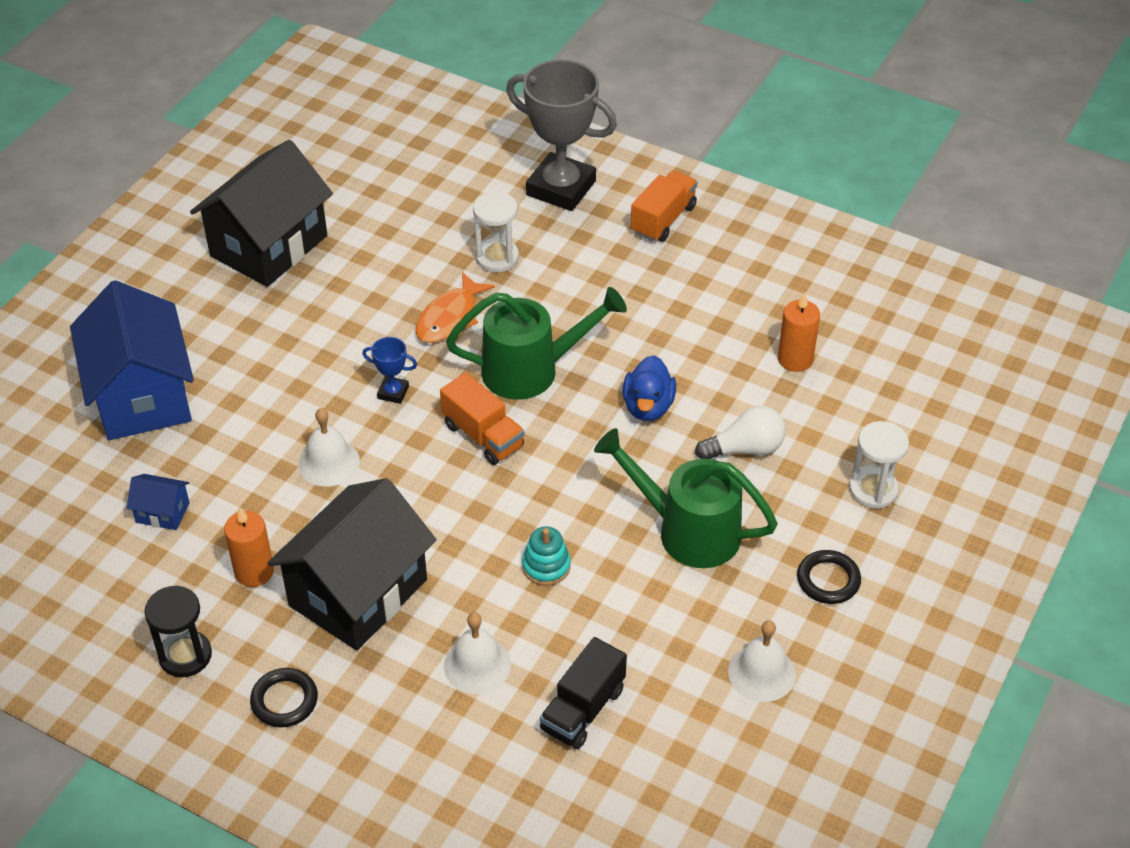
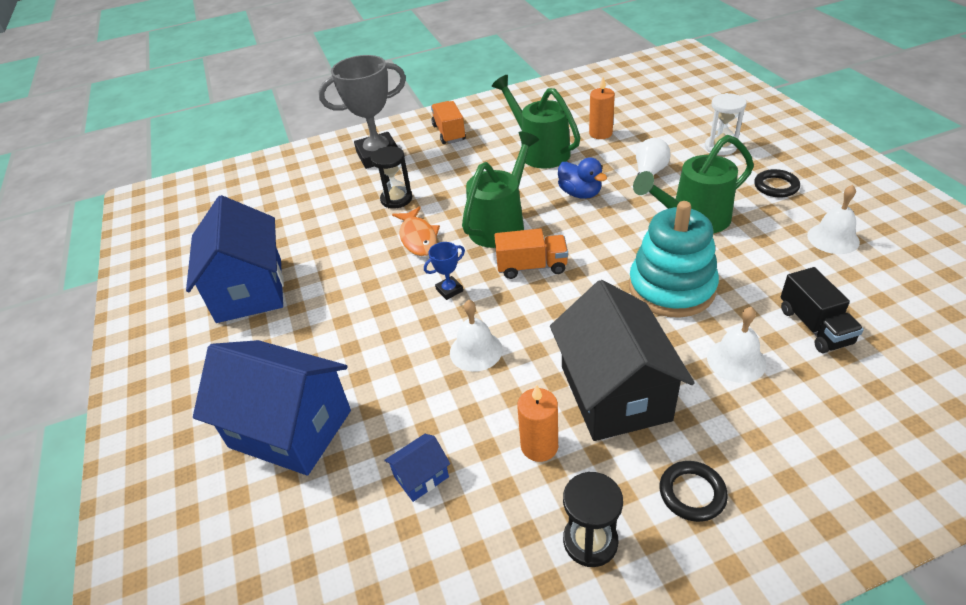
camera: 45 degrees left, 5 degrees down
(269, 246) = (249, 290): black house -> blue house
(497, 257) = (396, 199): white hourglass -> black hourglass
(546, 566) = (671, 288): turquoise stacking toy -> turquoise stacking toy, size x2.23
(702, 323) = (539, 151): none -> green watering can

